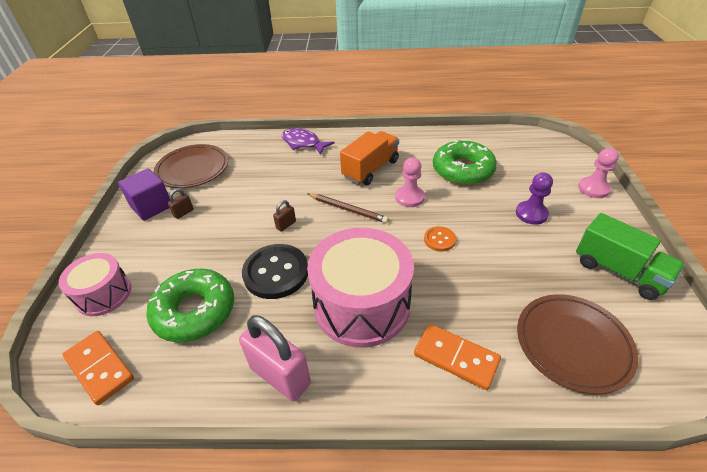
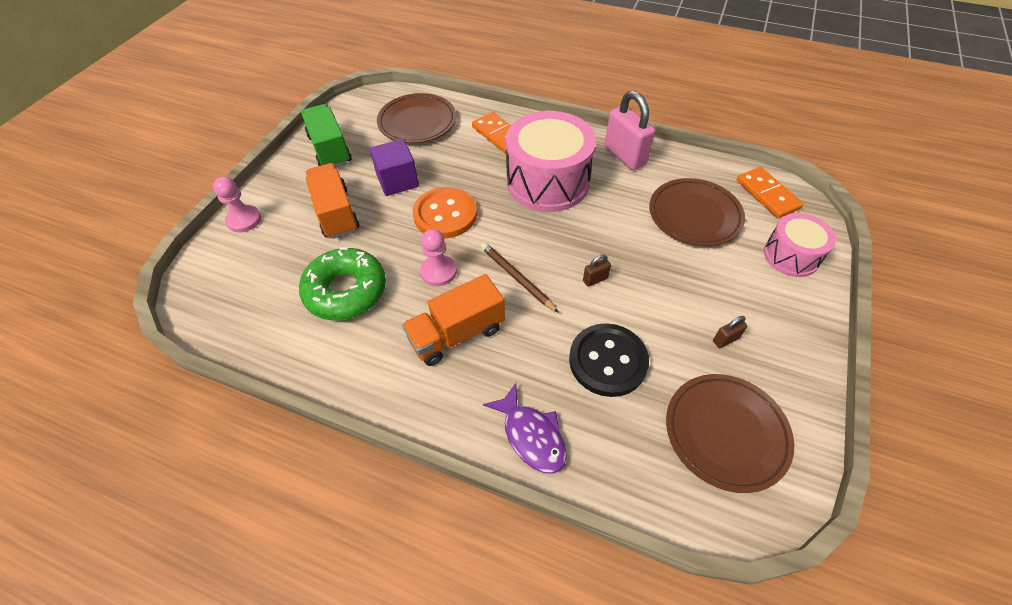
camera: 160 degrees left, 10 degrees up
(151, 206) = (775, 368): purple cube -> purple cube (397, 181)
(195, 311) = (694, 215): green donut -> brown plate
(276, 272) = (616, 229): black button -> black button (607, 361)
(439, 240) = (445, 214): orange button -> orange button, size x1.96
(531, 214) = (336, 213): purple pawn -> orange truck

